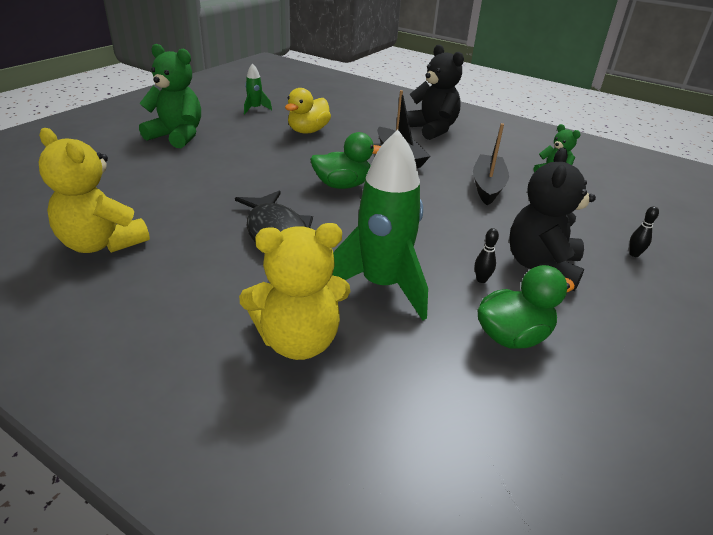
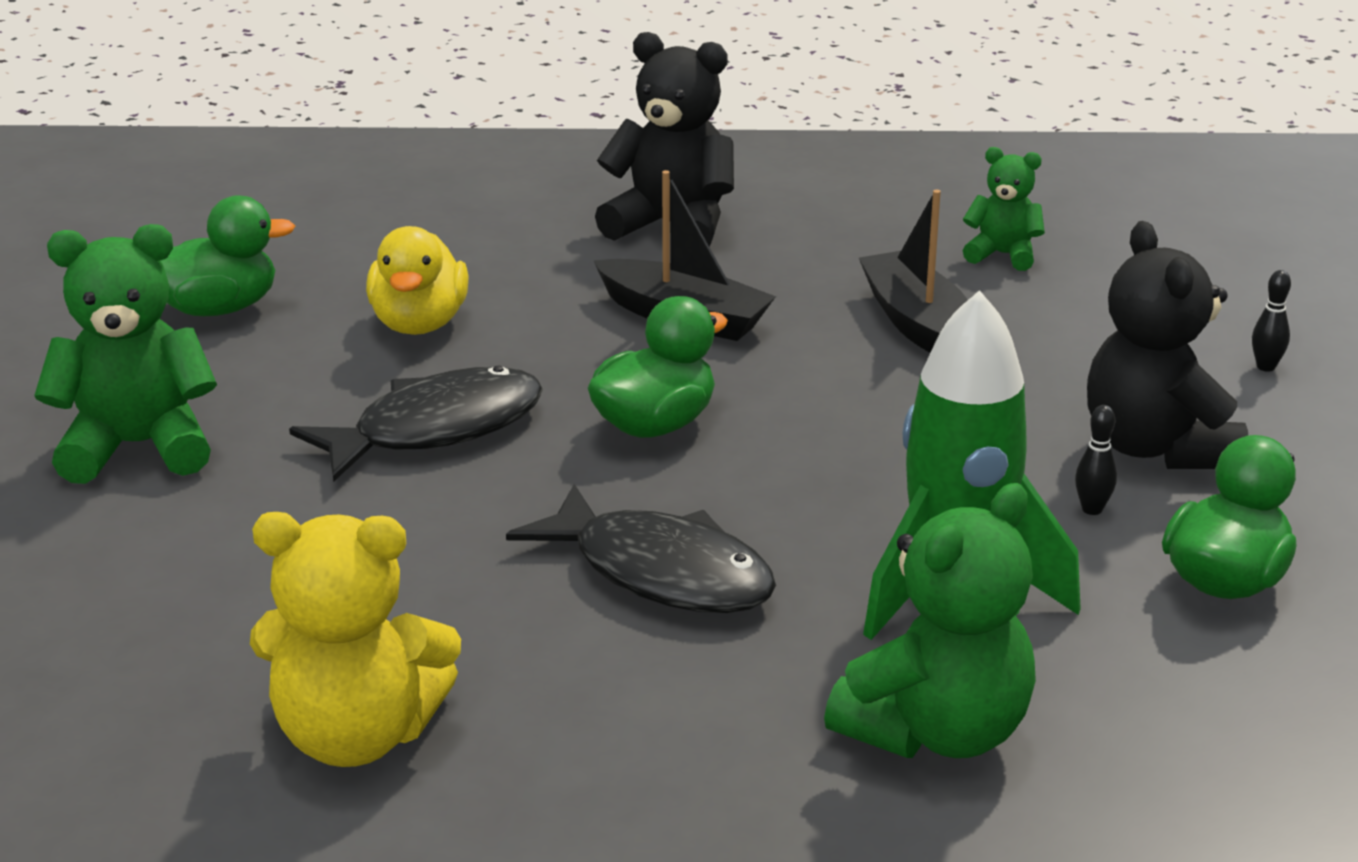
camera: 30 degrees left, 5 degrees down
(255, 109) = (218, 309): green rocket -> green duck
(268, 161) = (436, 429): none -> black fish
(298, 341) = (936, 731): yellow teddy bear -> green teddy bear

